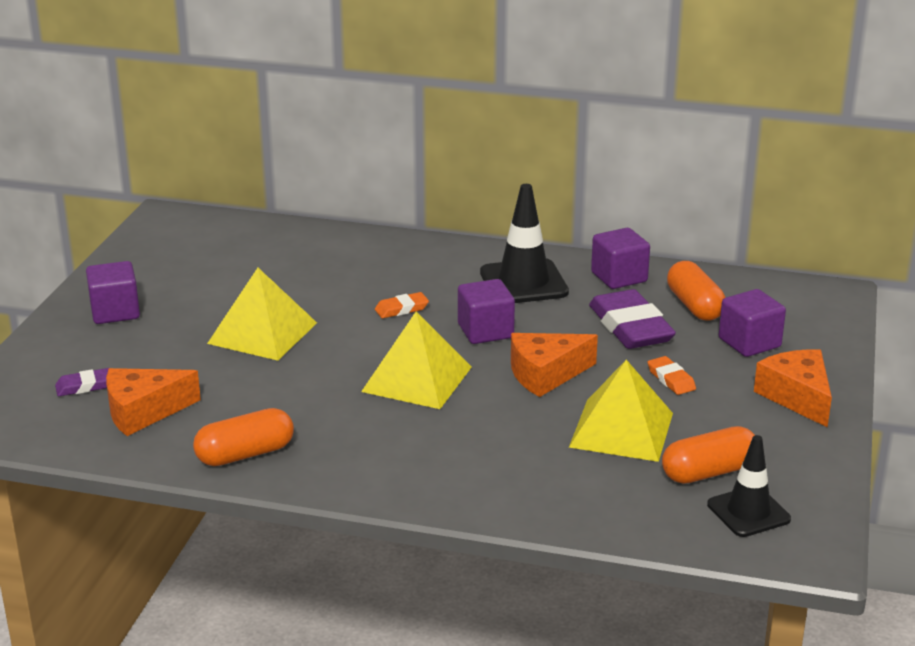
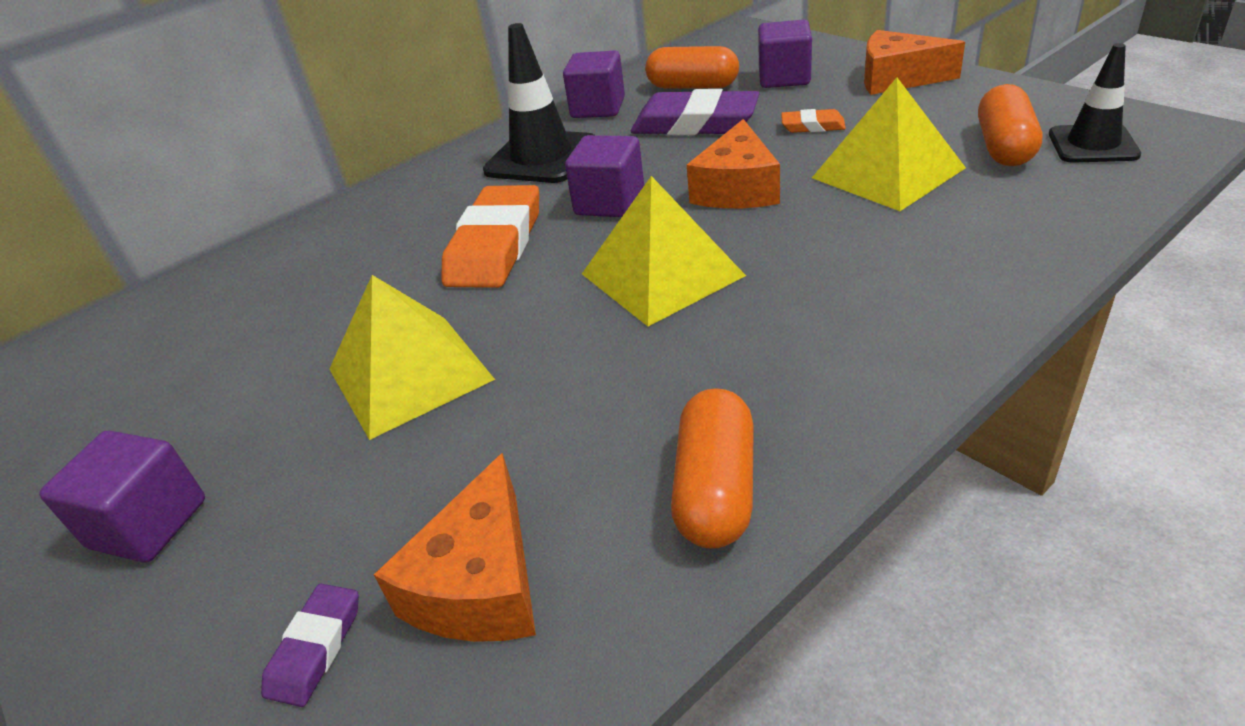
camera: 50 degrees left, 10 degrees up
(401, 309) = (495, 245): orange eraser -> orange eraser, size x2.08

